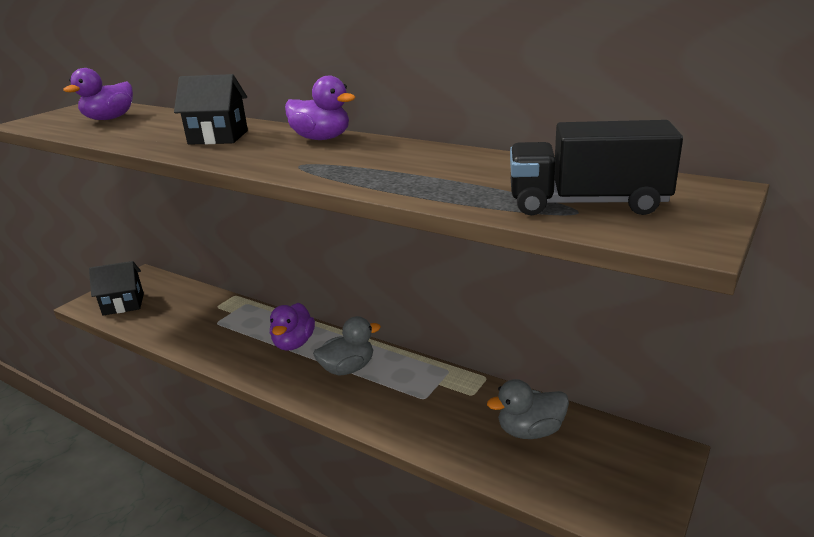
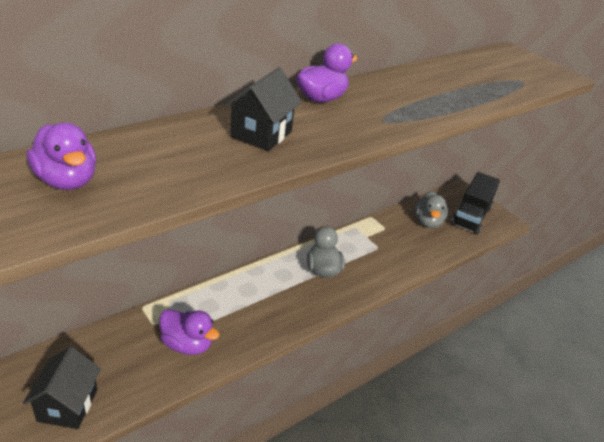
camera: 75 degrees left, 10 degrees up
(294, 343) = (266, 288): purple duck -> purple duck (187, 344)
(586, 203) = (513, 76): black truck -> black truck (471, 216)

